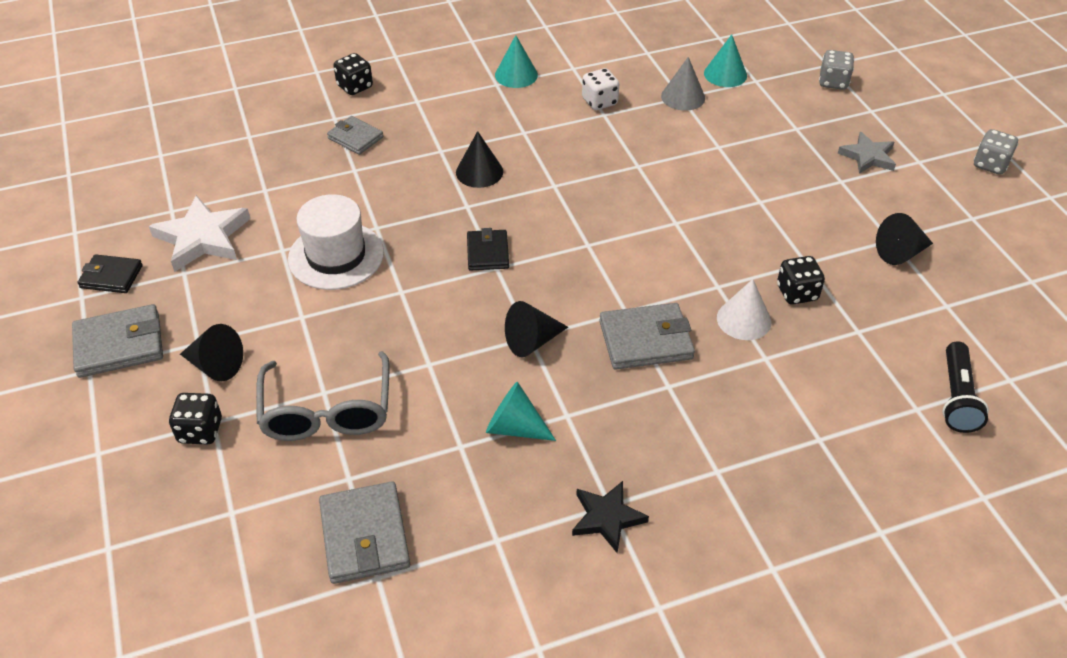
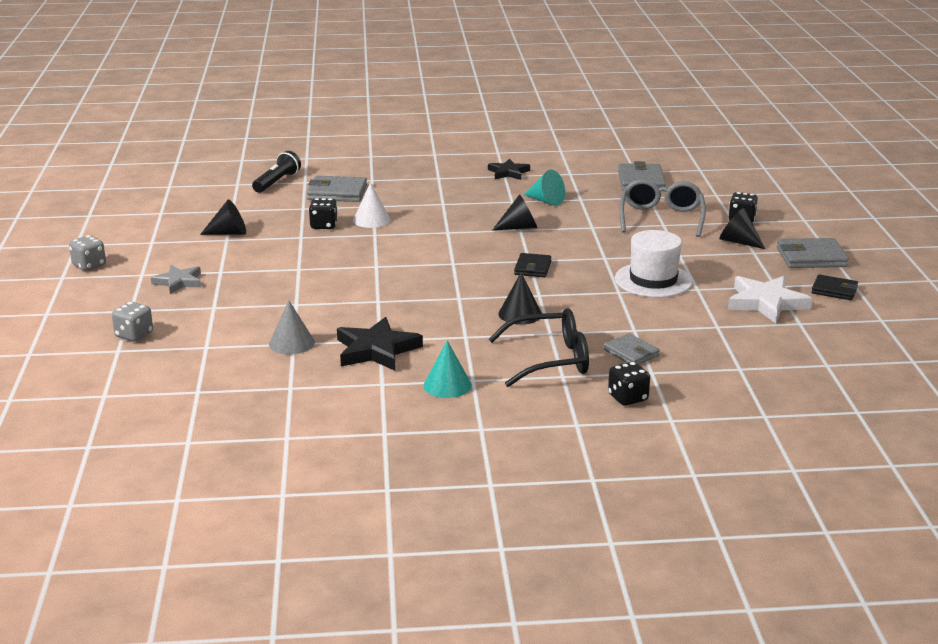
camera: 165 degrees left, 20 degrees down
(433, 117) = (549, 360): none -> black glasses
(599, 102) = (376, 350): white dice -> black star
(645, 340) = (443, 220): grey wallet -> grey wallet (337, 193)
(725, 74) = (230, 356): turquoise cone -> none

